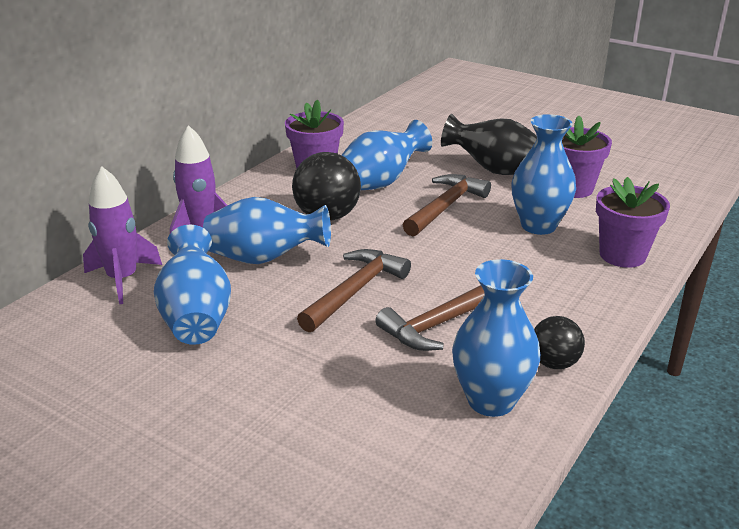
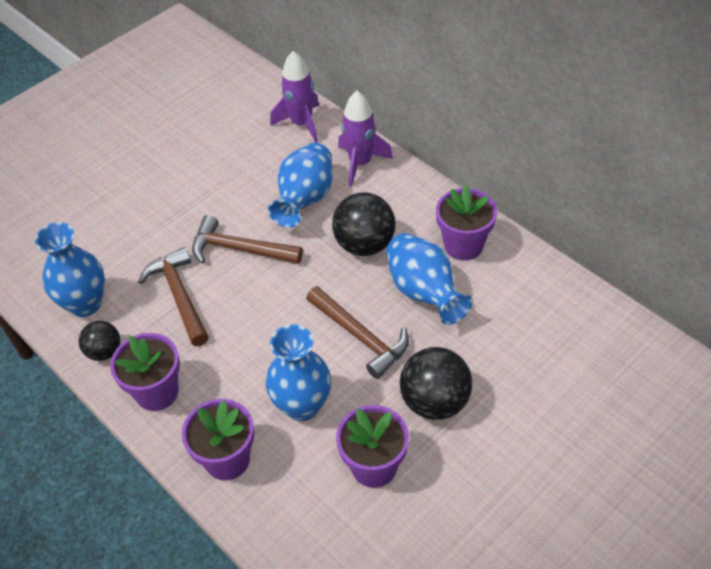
camera: 105 degrees right, 20 degrees up
(196, 317) = (240, 161): blue vase -> none
(355, 291) = (240, 249): brown hammer -> brown hammer turned 150 degrees clockwise
(495, 170) = (435, 401): black vase -> black ball
(581, 311) = (157, 392): none -> purple flower pot

